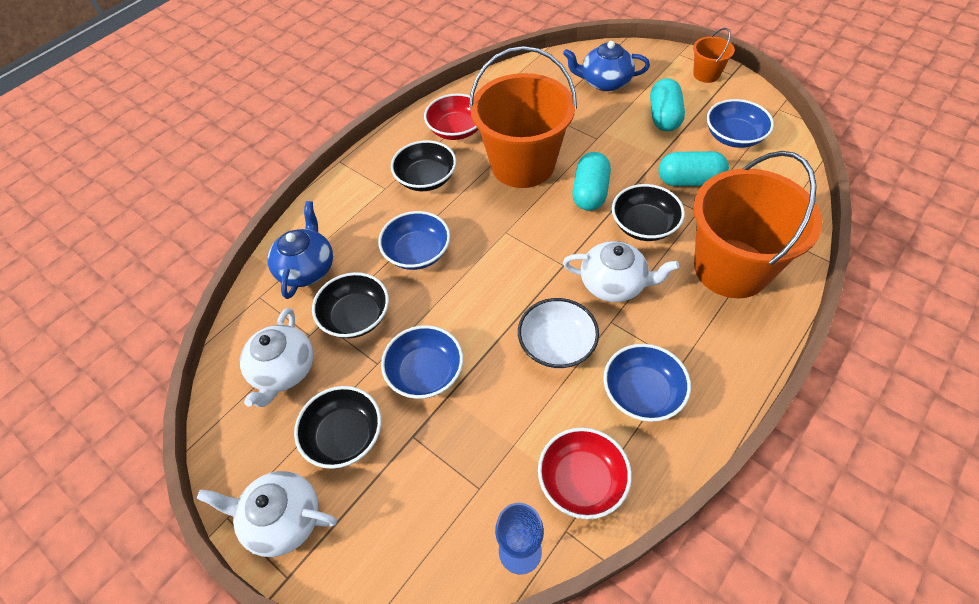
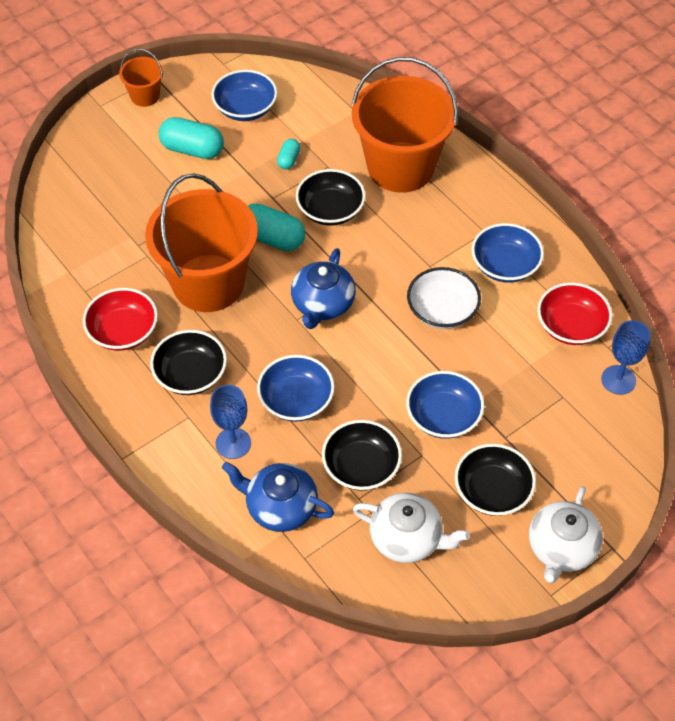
camera: 80 degrees left, 0 degrees up
(364, 222) = (233, 443): none -> blue goblet
(604, 82) = (112, 180): blue teapot -> blue teapot (322, 304)
(614, 284) = (390, 252): white teapot -> none
(689, 181) = (288, 160): turquoise capsule -> turquoise capsule, size x0.53

